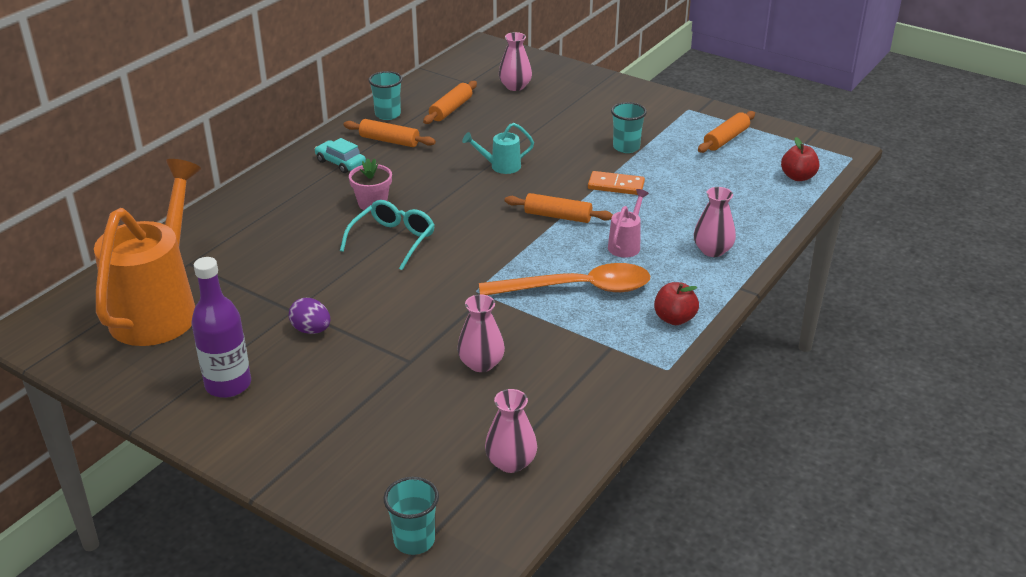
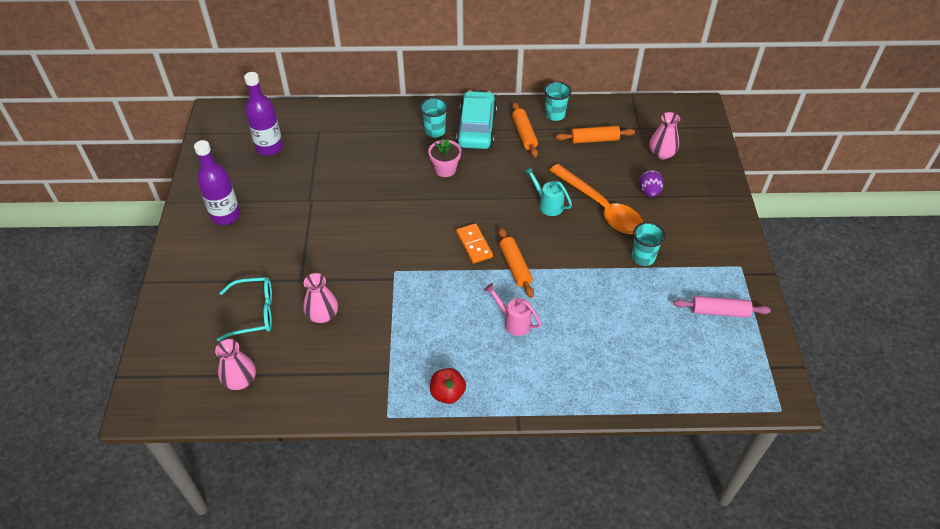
camera: 55 degrees right, 15 degrees up
(159, 309) = (269, 147): orange watering can -> purple bottle
(311, 330) = (297, 219): purple egg -> purple egg (649, 191)
(340, 163) = (476, 128): turquoise car -> turquoise car, size x1.81
(393, 240) = (414, 201): turquoise glasses -> turquoise glasses (254, 313)
(414, 540) = (149, 371): turquoise cup -> turquoise cup (435, 131)
(577, 288) = (439, 321): orange spoon -> orange spoon (601, 207)
(616, 186) = (584, 278): orange domino -> orange domino (474, 245)
(626, 245) = (513, 322): pink watering can -> pink watering can turned 135 degrees counterclockwise
(712, 250) = (551, 376): pink vase -> none
(726, 139) = (719, 311): orange rolling pin -> pink rolling pin
(798, 177) = (709, 385): red apple -> none

